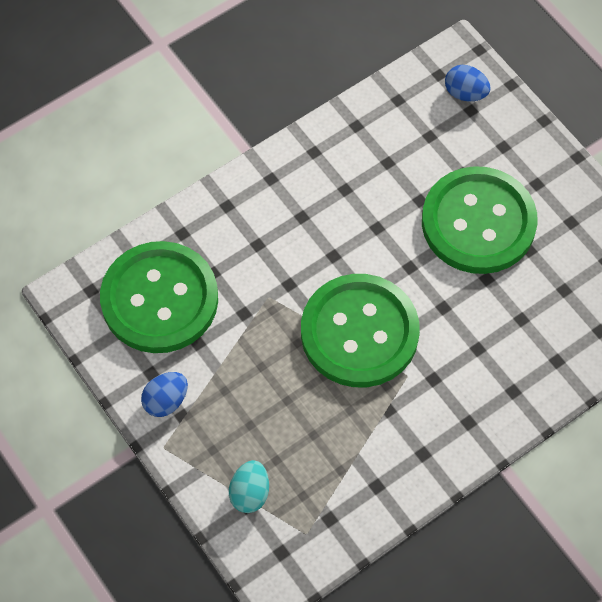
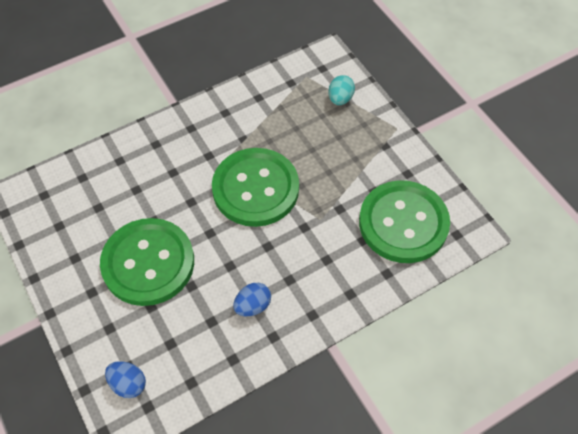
camera: 175 degrees left, 5 degrees down
(166, 401) = (396, 155): blue egg -> blue egg (253, 306)

